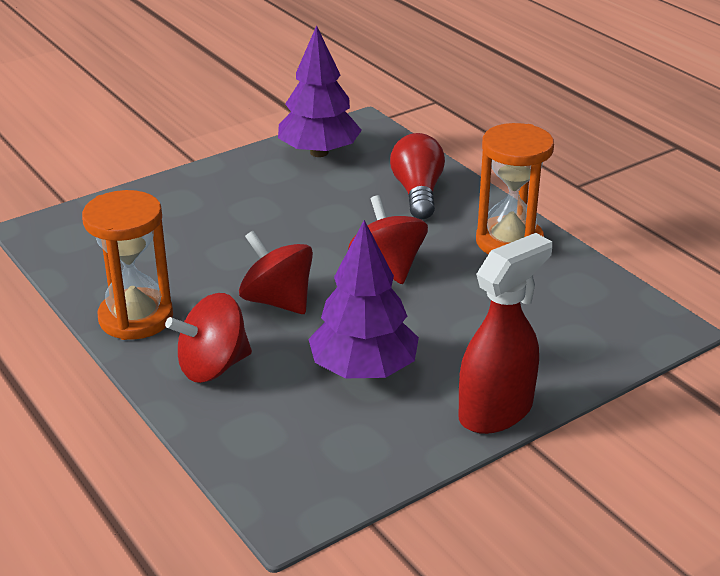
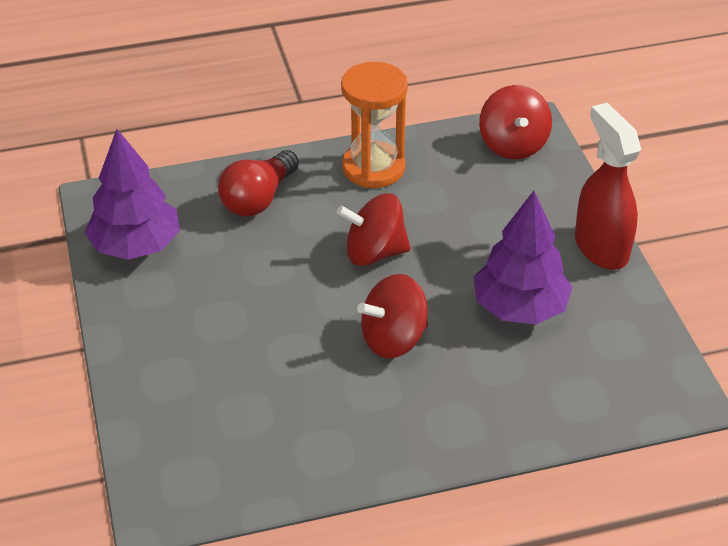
camera: 70 degrees left, 10 degrees up
(136, 318) = (374, 448): orange hourglass -> none
(213, 366) = (477, 405): red spinning top -> red spinning top (513, 145)
(418, 192) = (258, 199): red light bulb -> red light bulb turned 75 degrees counterclockwise

